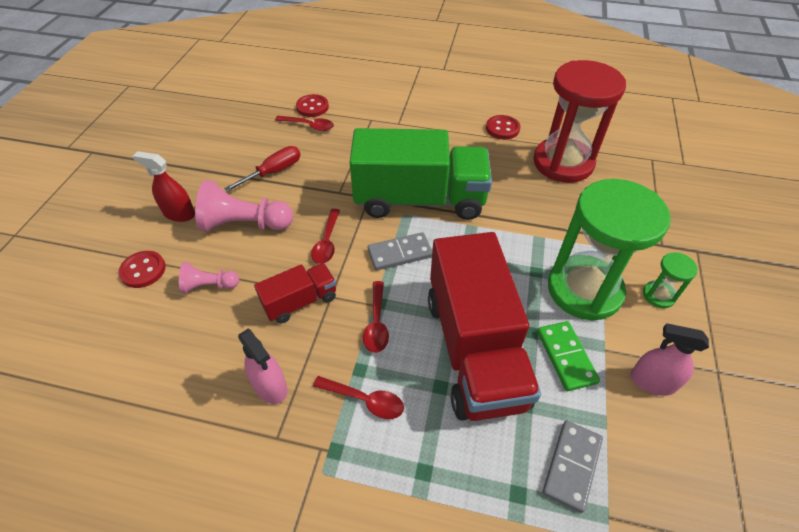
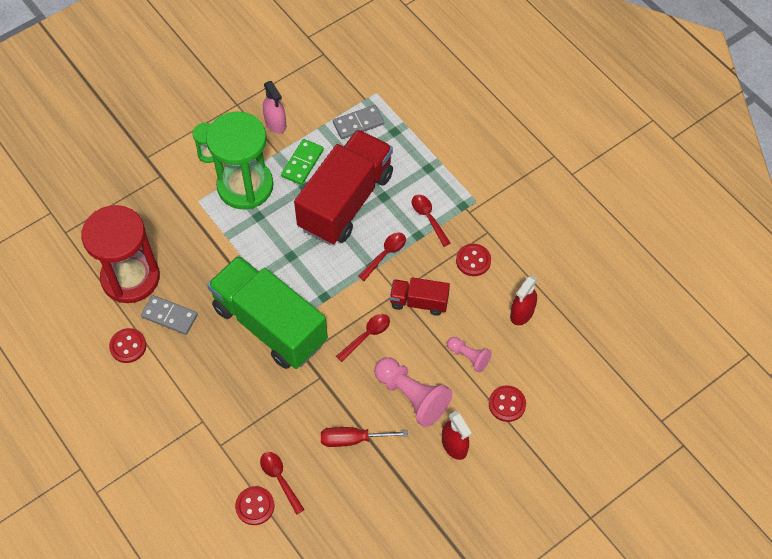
camera: 140 degrees left, 10 degrees up
(171, 366) = (522, 313): none -> red spray bottle
(270, 386) = (473, 261): pink spray bottle -> red button
(400, 253) = (327, 291): grey domino -> grey domino (169, 316)

